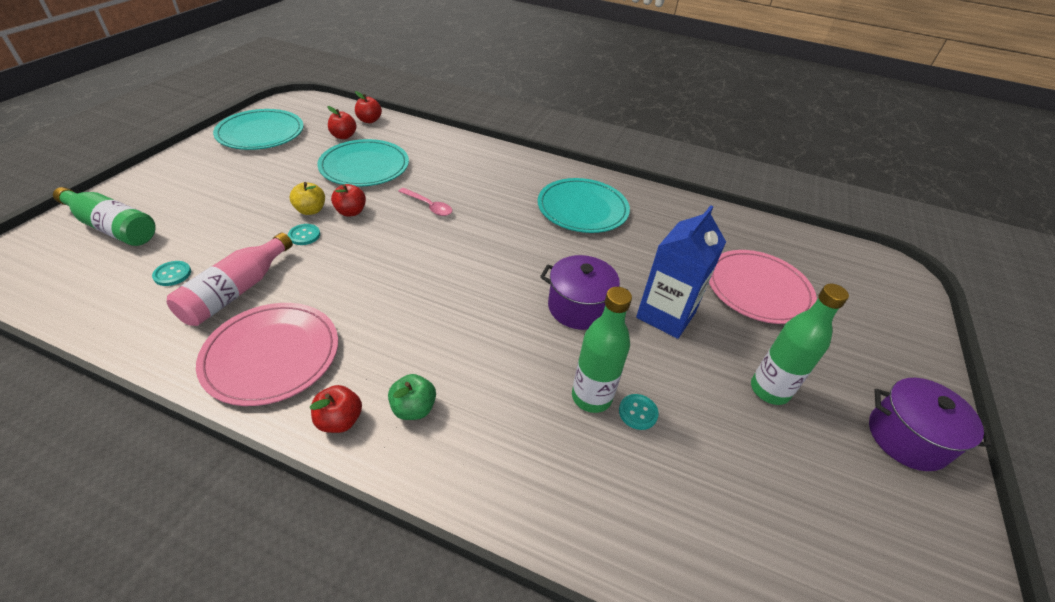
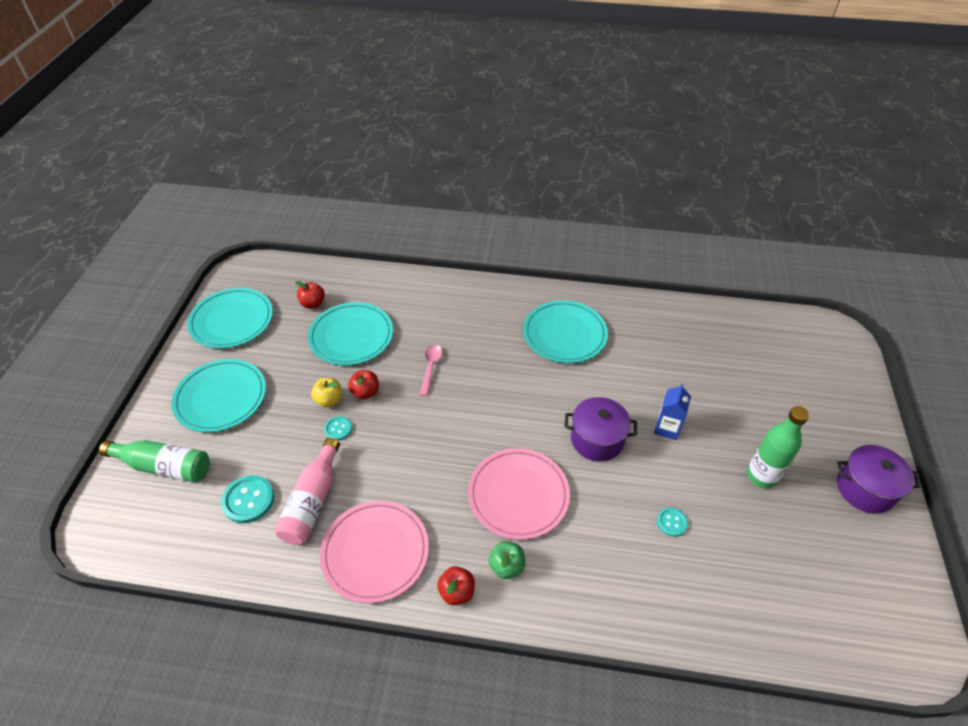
camera: 10 degrees left, 5 degrees up
(172, 274) = (248, 500): turquoise button -> turquoise button, size x1.71
(208, 186) = (221, 397): none -> turquoise plate
(369, 120) = (327, 277): red apple -> none
(429, 206) = (431, 367): pink spoon -> pink spoon turned 105 degrees counterclockwise
(591, 397) = (634, 519): green bottle -> none
(665, 315) = (667, 428): blue carton -> blue carton, size x0.59
(758, 289) = (732, 382): pink plate -> pink plate (518, 495)

